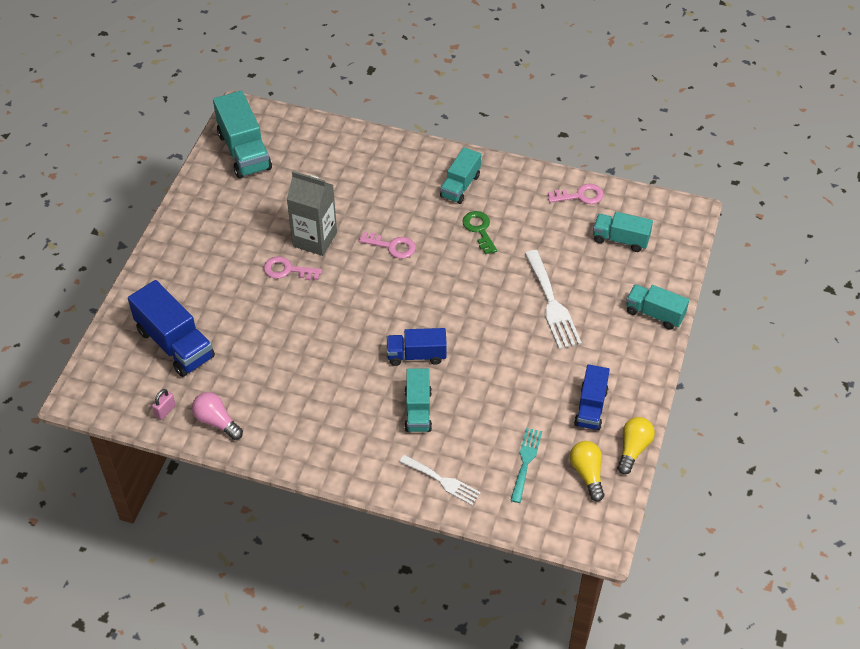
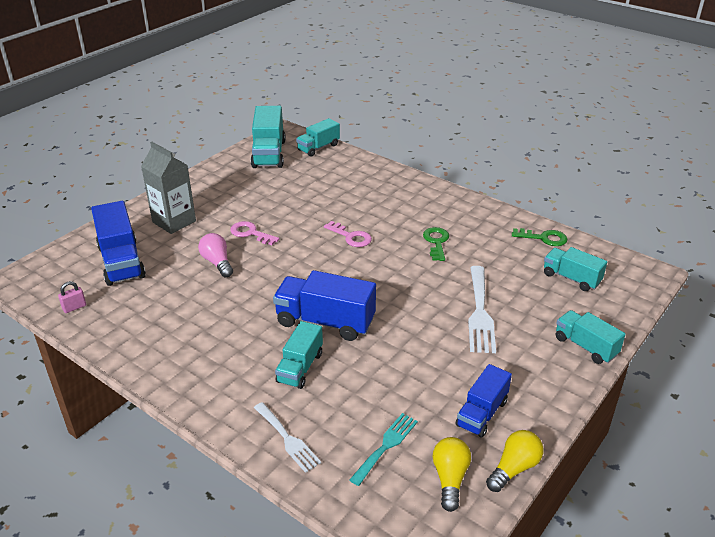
camera: 20 degrees right, 15 degrees down
(216, 421) = (110, 327): pink light bulb -> pink light bulb (217, 263)
(315, 239) = (287, 218): grey carton -> grey carton (174, 222)
(416, 355) = (325, 322): blue truck -> blue truck, size x1.59
(460, 186) = (435, 209): turquoise truck -> turquoise truck (318, 147)
(580, 196) = (544, 238): pink key -> green key

